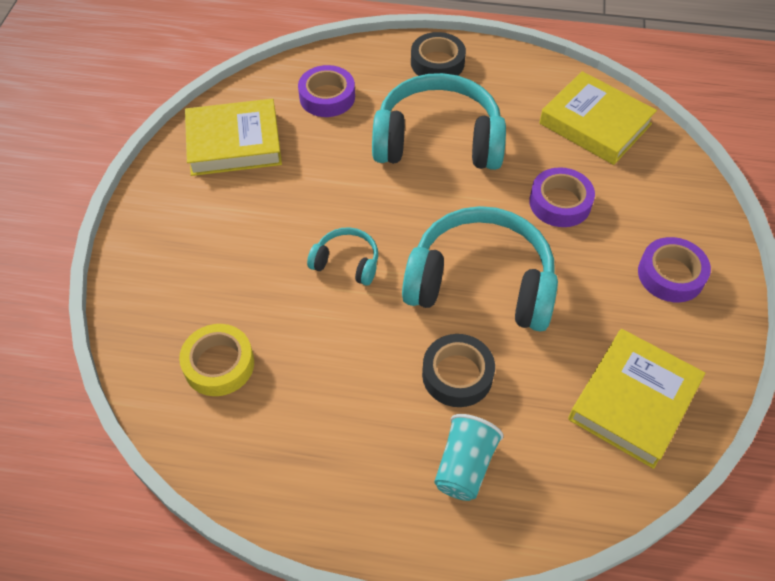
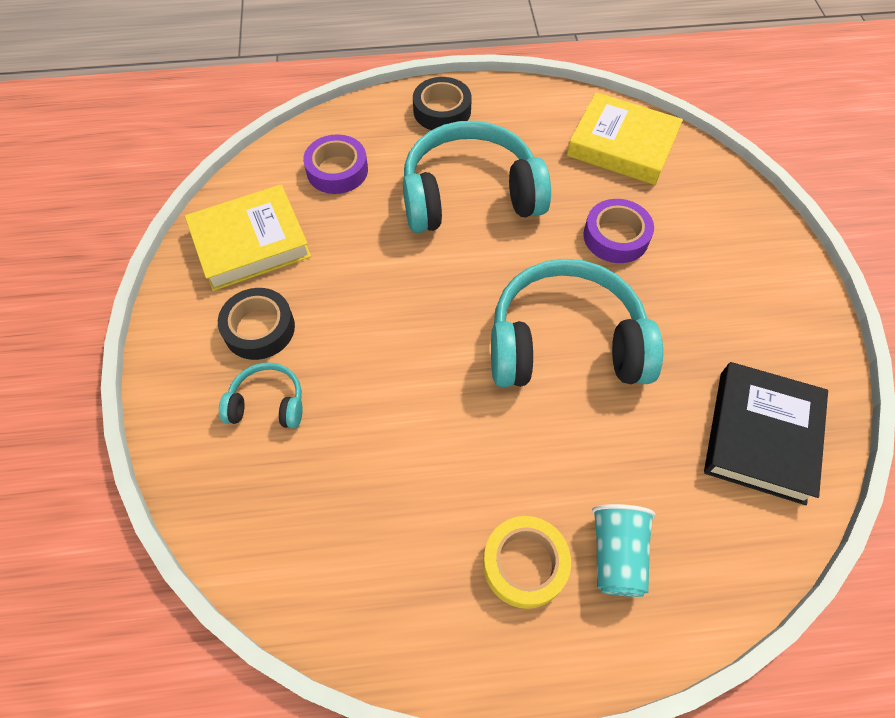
camera: 15 degrees left, 5 degrees up
(219, 364) = (312, 506): yellow tape -> yellow tape (525, 564)
(346, 263) = (417, 353): turquoise headphones -> turquoise headphones (267, 404)
(457, 375) = (575, 452): black tape -> black tape (259, 328)
(633, 401) = (760, 436): yellow book -> black book
(670, 275) = (749, 290): purple tape -> none

